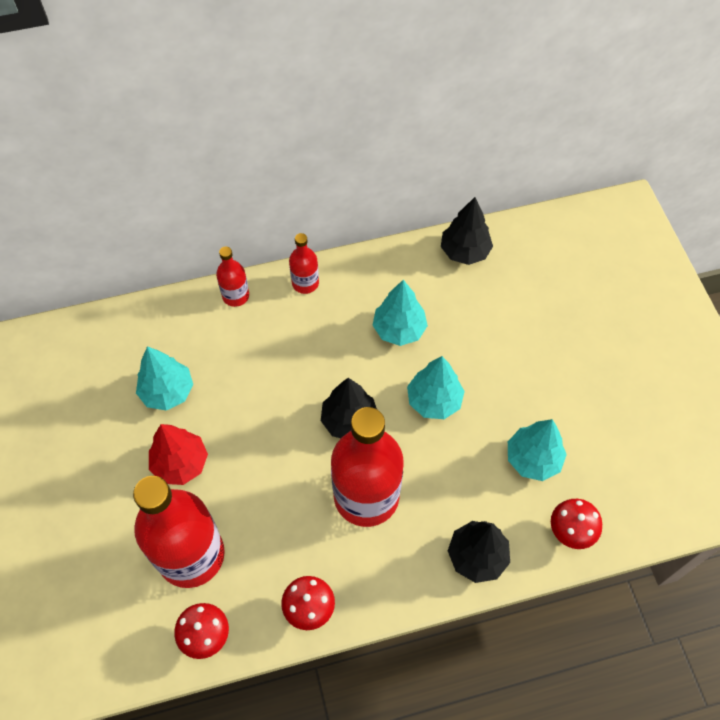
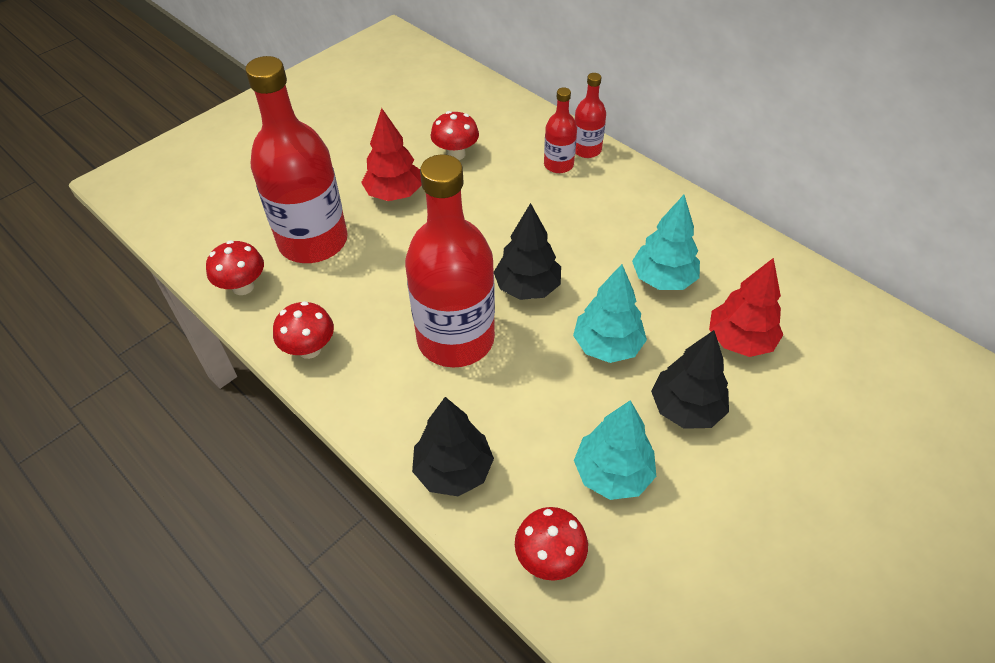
camera: 60 degrees right, 10 degrees down
(167, 392) = (456, 154): turquoise tree -> red mushroom
(305, 283) = (645, 187): red bottle -> red bottle (558, 165)
(464, 252) = (811, 290): black tree -> black tree (686, 408)
(478, 320) = (739, 340): none -> red tree

